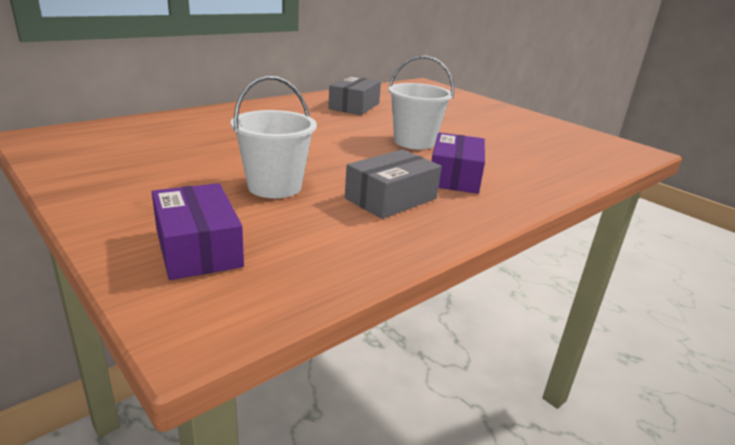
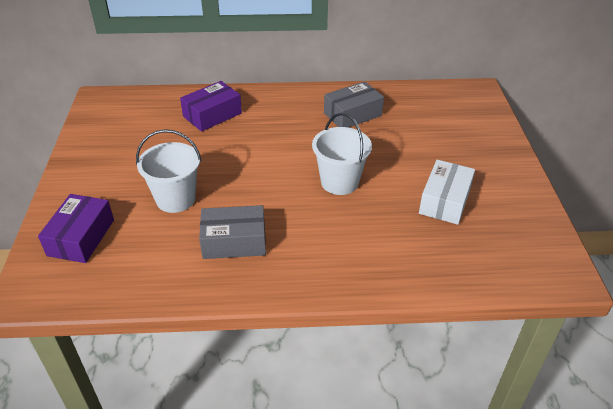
camera: 40 degrees right, 15 degrees up
(454, 176) = (314, 237): purple box -> purple box (212, 115)
(506, 135) = (445, 201): none -> white box

